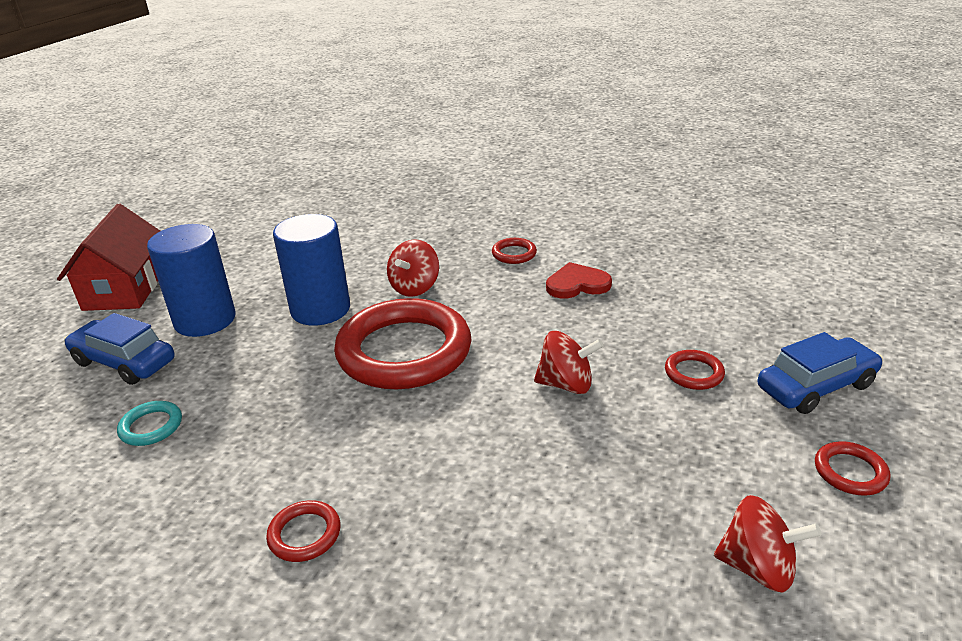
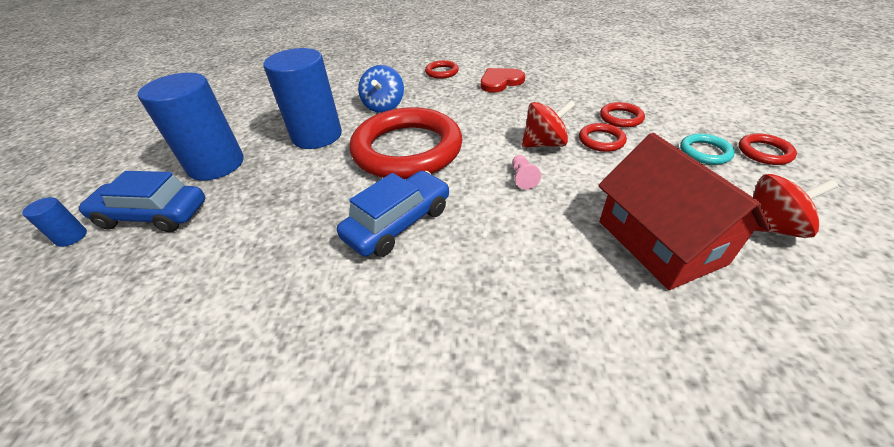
camera: 20 degrees left, 10 degrees up
(50, 365) = (71, 237): none -> blue cylinder
(125, 289) = (121, 157): red house -> red house (660, 242)
(151, 426) = (213, 262): turquoise ring -> turquoise ring (705, 152)
(304, 534) = (423, 311): red ring -> red ring (601, 140)
(415, 287) = (384, 106): red spinning top -> blue spinning top
(507, 421) = (522, 178): none -> pink pawn
(816, 386) = (699, 109): blue car -> blue car (398, 223)

